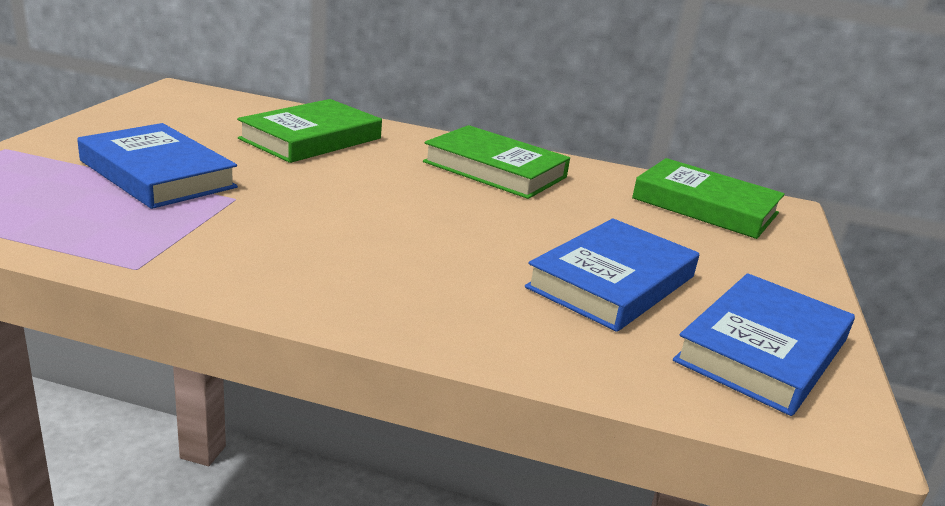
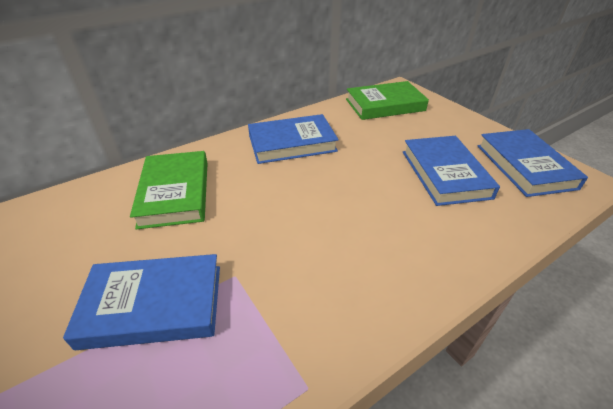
camera: 45 degrees left, 15 degrees up
(495, 169) = (292, 143): green book -> blue book

